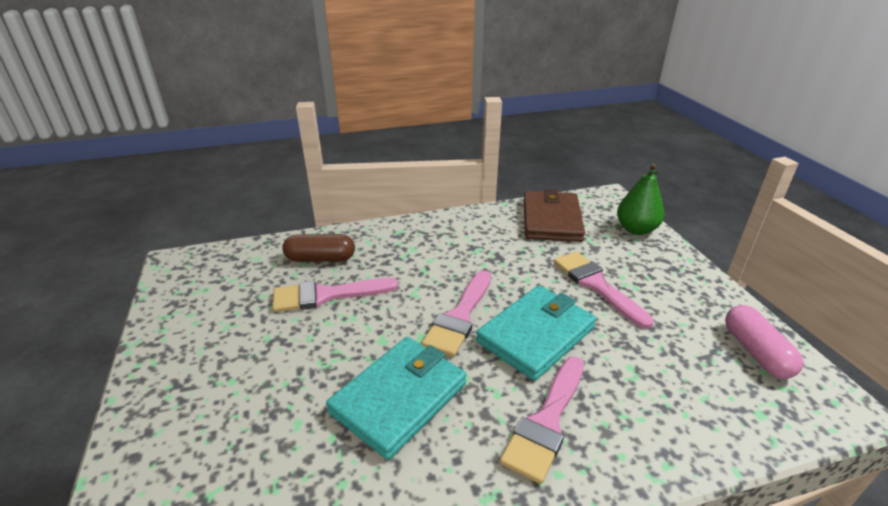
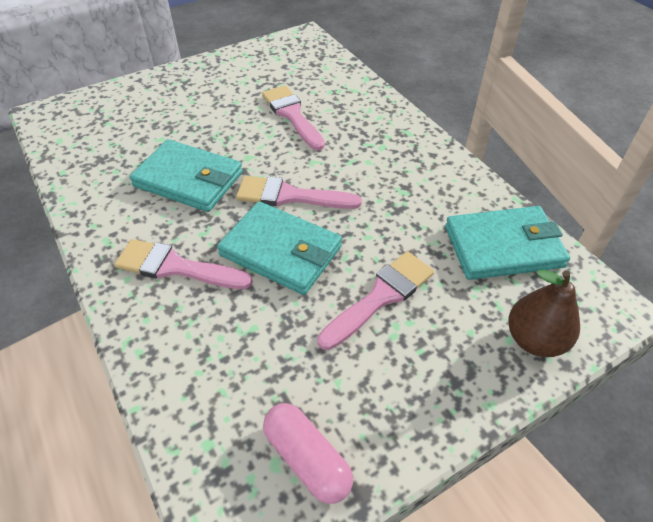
camera: 75 degrees right, 15 degrees up
(320, 258) = (339, 98): brown capsule -> none
(551, 220) = (503, 246): brown wallet -> turquoise wallet
(636, 229) = (534, 340): green pear -> brown pear
(755, 352) = (307, 459): pink capsule -> pink capsule turned 75 degrees clockwise

